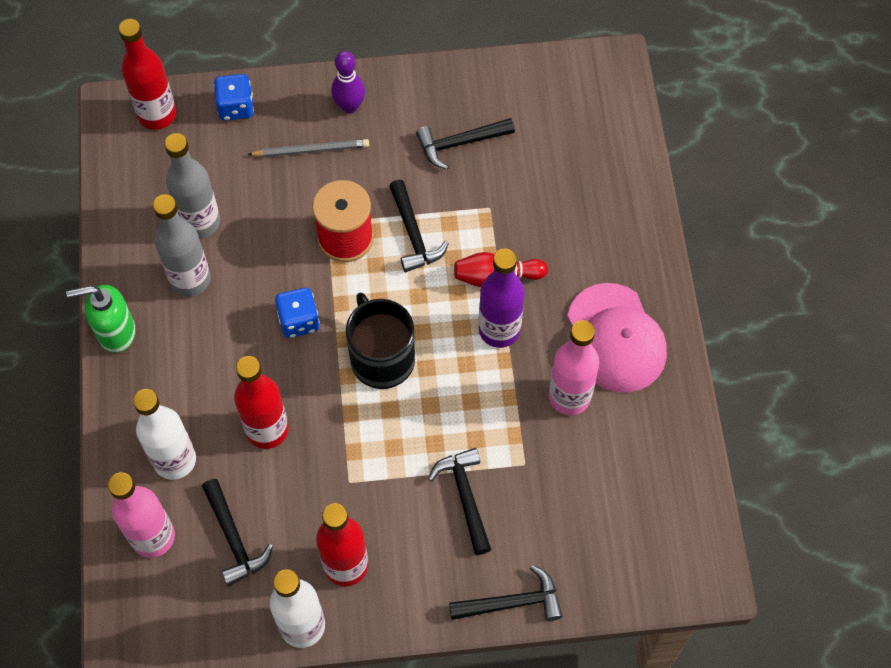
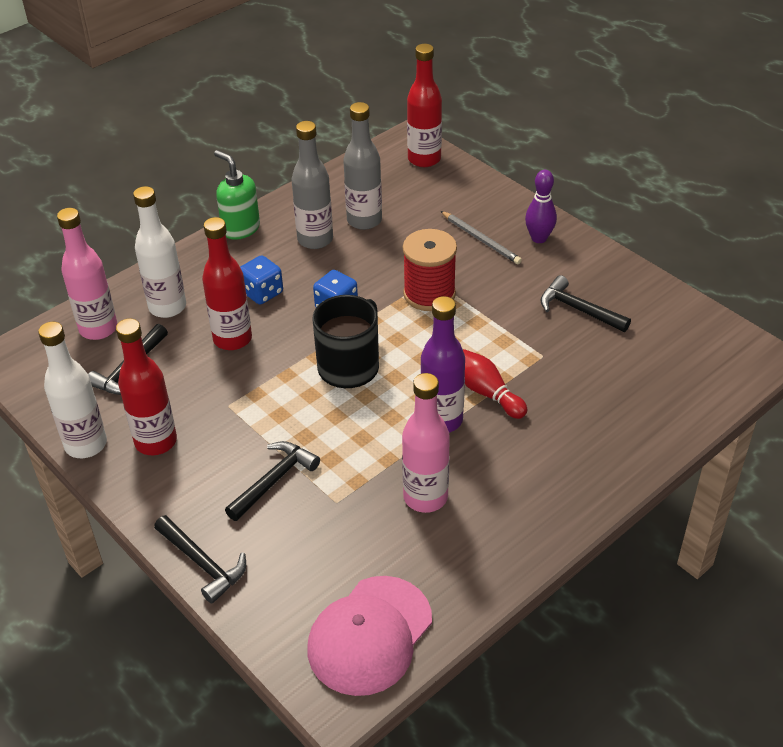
camera: 55 degrees right, 20 degrees down
(236, 107) = (472, 188): blue dice -> blue dice (262, 293)
(413, 234) = (472, 327): black hammer -> none
(616, 338) = (510, 498): pink cap -> pink cap (370, 635)

